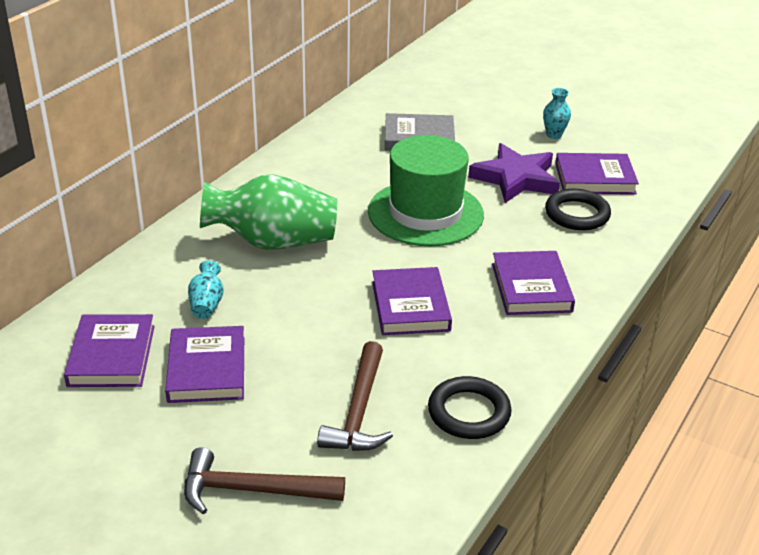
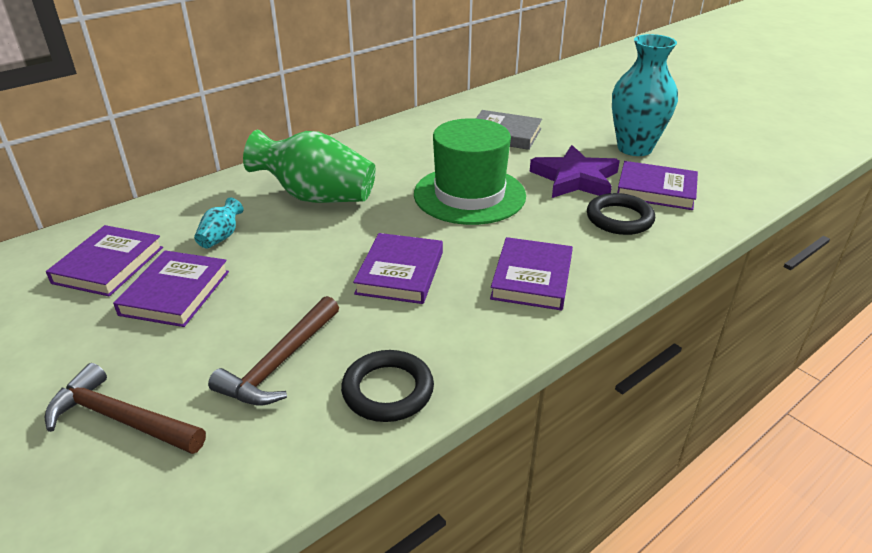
camera: 20 degrees right, 0 degrees up
(554, 135) = (634, 148): turquoise vase -> turquoise vase, size x2.29

